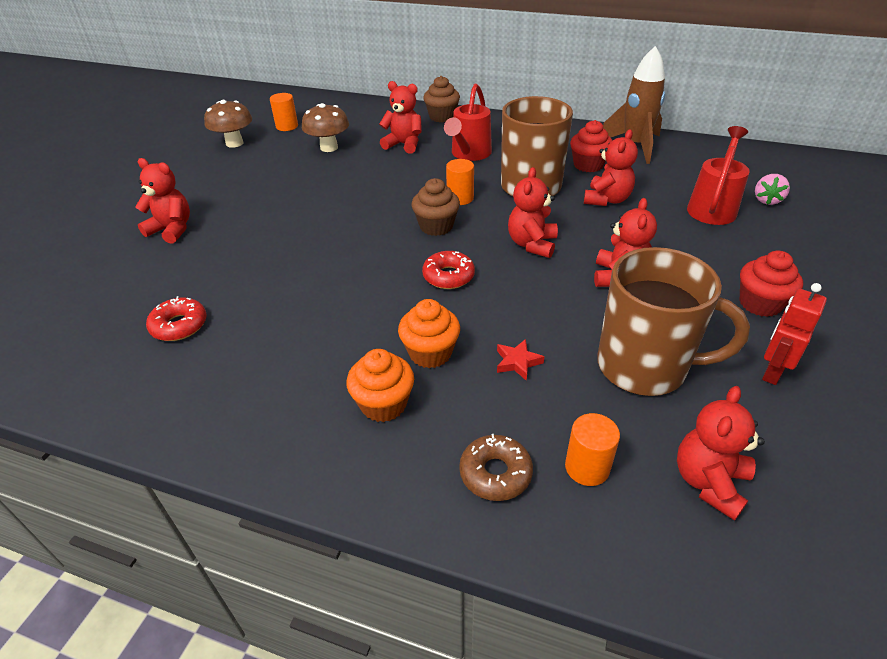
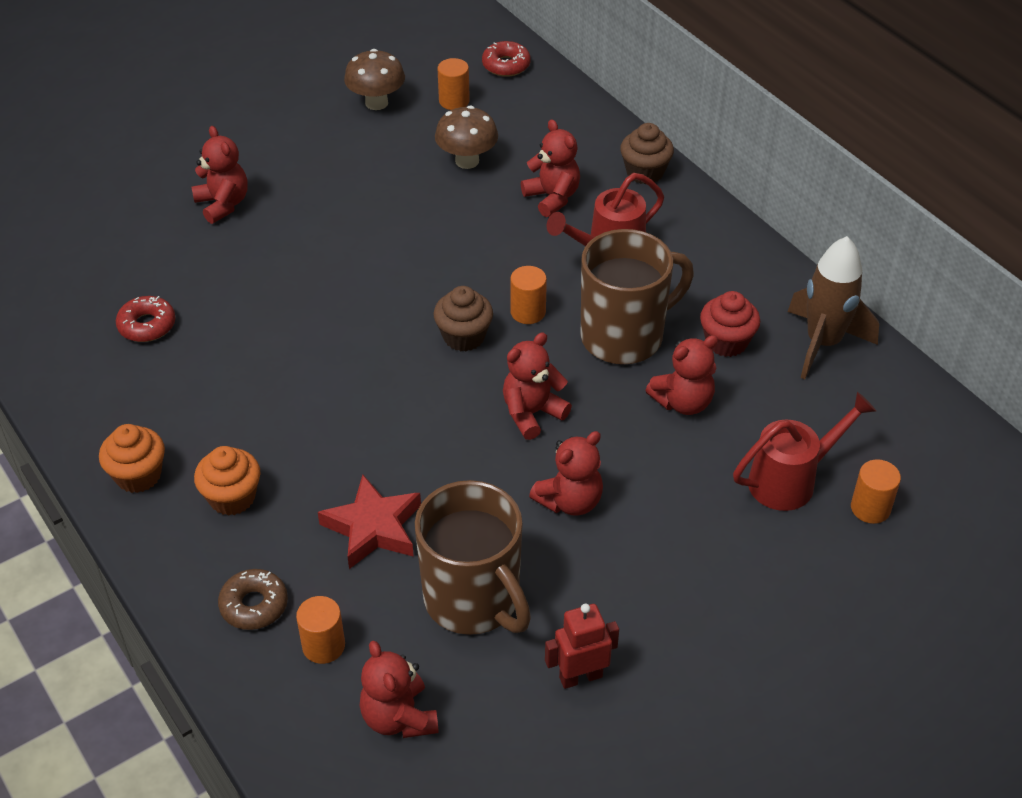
camera: 35 degrees right, 5 degrees up
(430, 353) = (313, 474): orange cupcake -> orange cupcake (138, 475)
(448, 276) = (411, 404): red donut -> red donut (506, 65)
(517, 362) = (373, 527): red star -> red star, size x1.97
(709, 482) = (399, 717): red teddy bear -> red teddy bear turned 90 degrees counterclockwise
(760, 304) = (668, 613): red cupcake -> none
(767, 200) = (870, 508): pink strawberry -> orange cylinder

